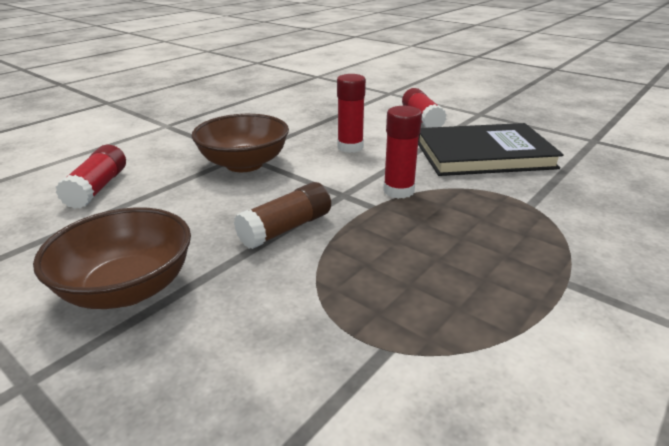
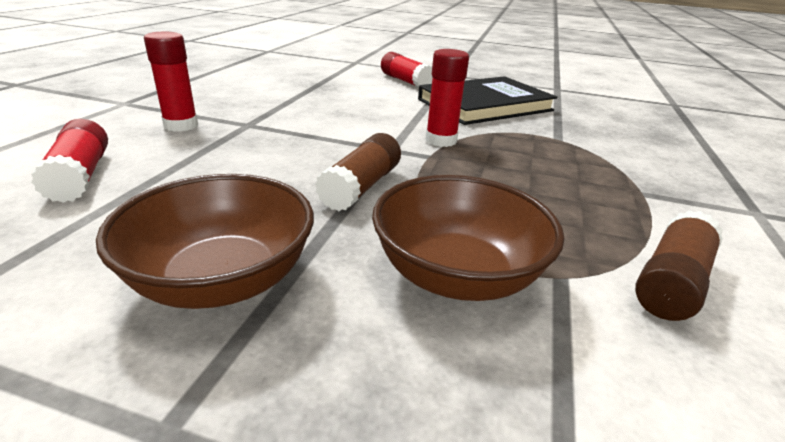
camera: 25 degrees left, 0 degrees up
(244, 164) = (258, 132): brown bowl -> brown bowl (457, 274)
(350, 147) = (360, 108): red glue stick -> red glue stick (181, 125)
(495, 382) = (671, 282): none -> brown glue stick

